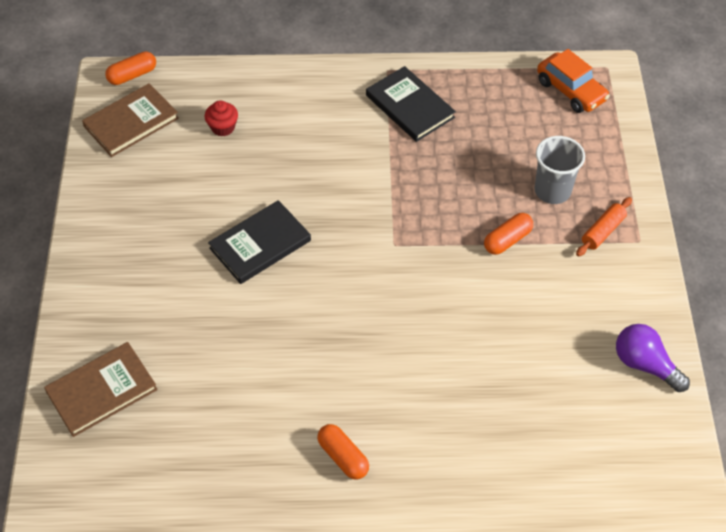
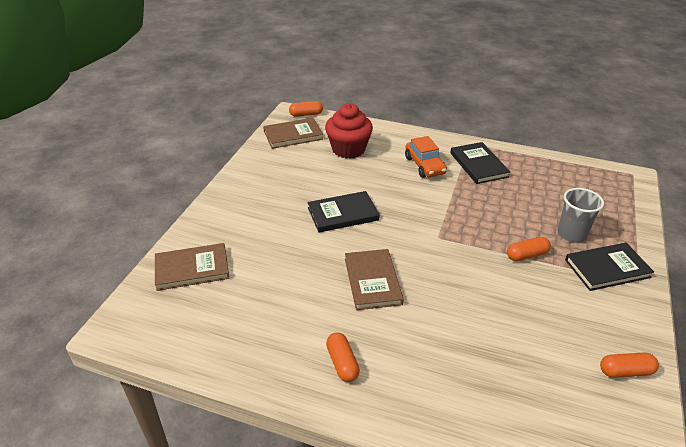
camera: 20 degrees right, 15 degrees down
(223, 127) = (348, 149): red cupcake -> red cupcake, size x2.07
(336, 336) = (372, 281): none -> brown book
(571, 90) = (601, 181): orange car -> orange car (424, 165)
(603, 231) = (607, 268): orange rolling pin -> black book
(645, 364) = (625, 371): purple light bulb -> orange capsule

